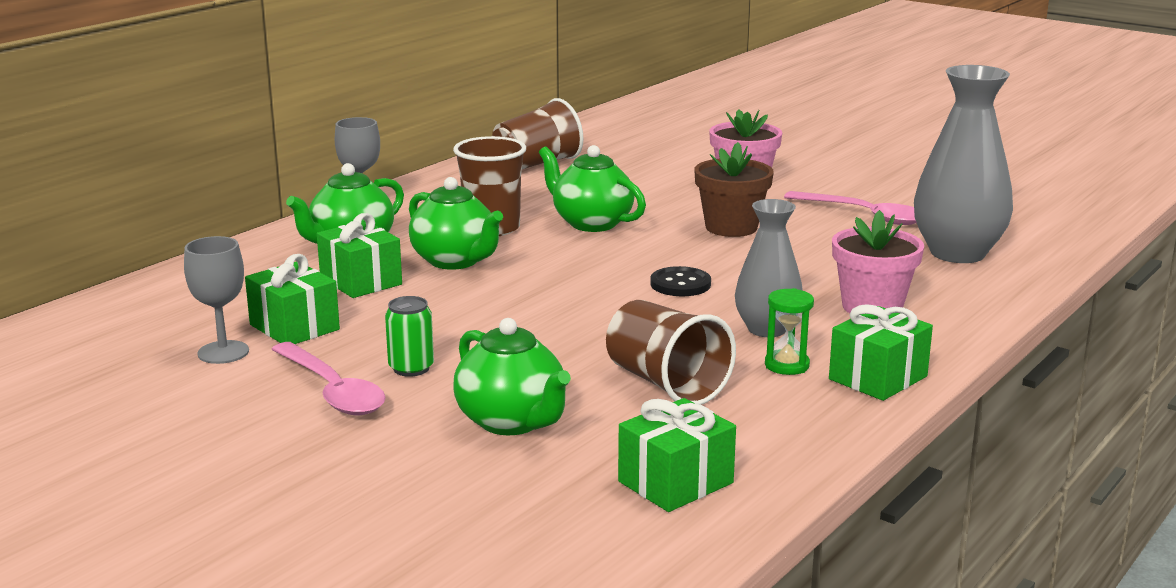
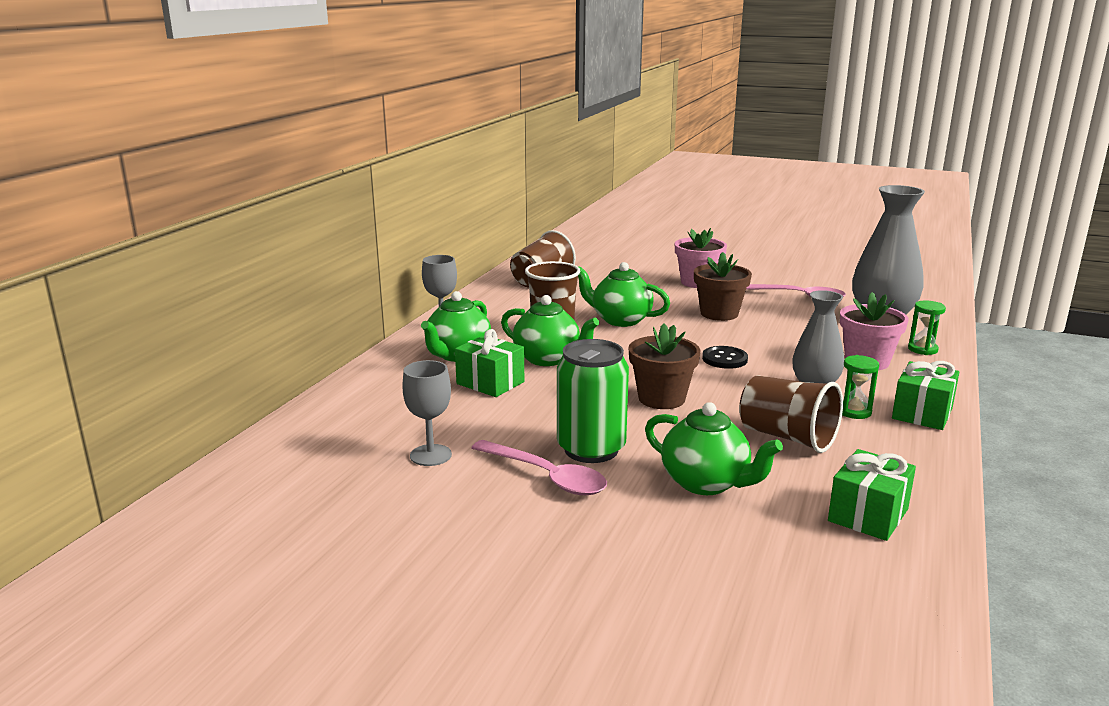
camera: 15 degrees left, 0 degrees up
(294, 327) = (470, 426): green gift -> none
(411, 368) = (591, 449): green can -> green can, size x1.91
(552, 322) = (661, 398): none -> brown flower pot
(969, 300) = (922, 349): none -> green hourglass

